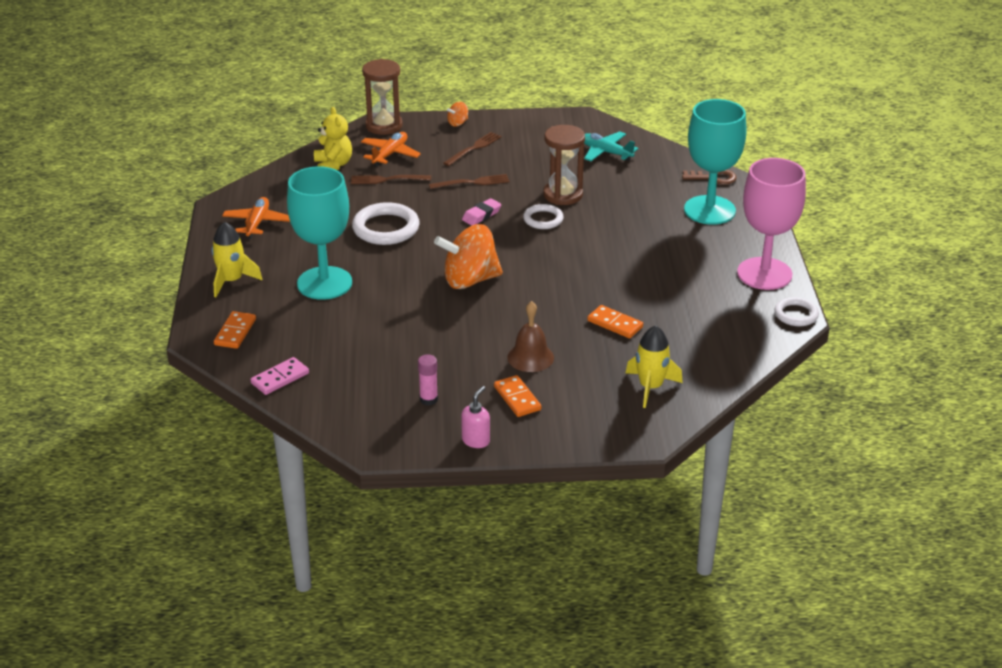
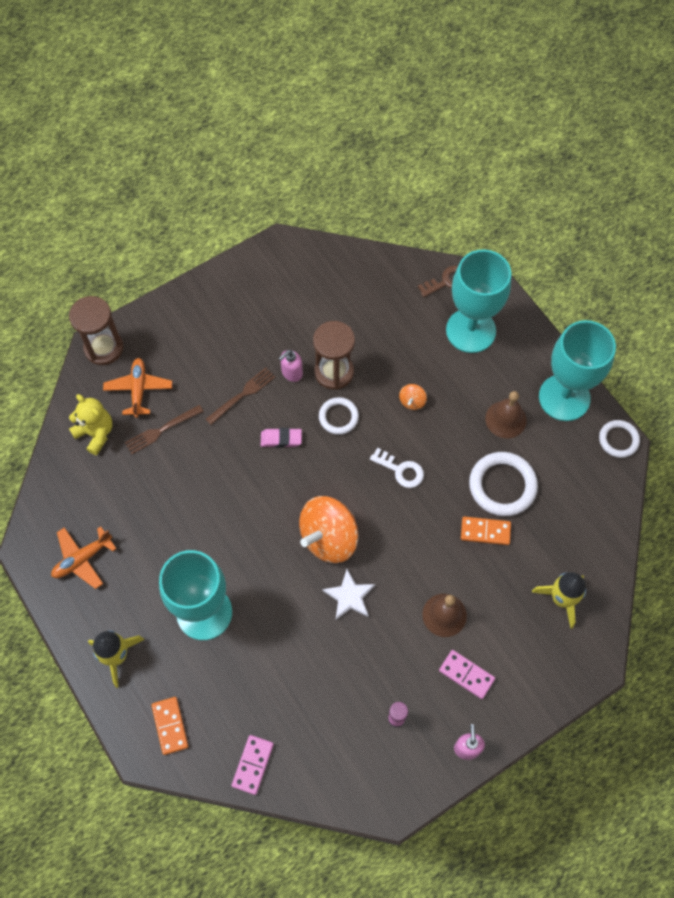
camera: 30 degrees left, 30 degrees up
(257, 223) = (82, 559): orange plane -> orange plane turned 105 degrees counterclockwise
(386, 228) = (207, 503): white ring -> white ring (502, 486)
(456, 317) = (349, 596): none -> white star
(458, 123) = (171, 309): orange spinning top -> orange spinning top (412, 401)
(474, 148) = (211, 341): brown fork -> none
(481, 215) = (281, 439): pink eraser -> pink eraser turned 75 degrees clockwise
(517, 398) = (466, 675): orange domino -> pink domino
(525, 184) = (291, 373): none -> pink soap dispenser
(570, 265) = (401, 470): none -> white key
(606, 152) = (333, 289): turquoise plane -> none
(695, 268) = (505, 419): none -> brown bell
(764, 274) = (564, 397): pink goblet -> turquoise goblet

